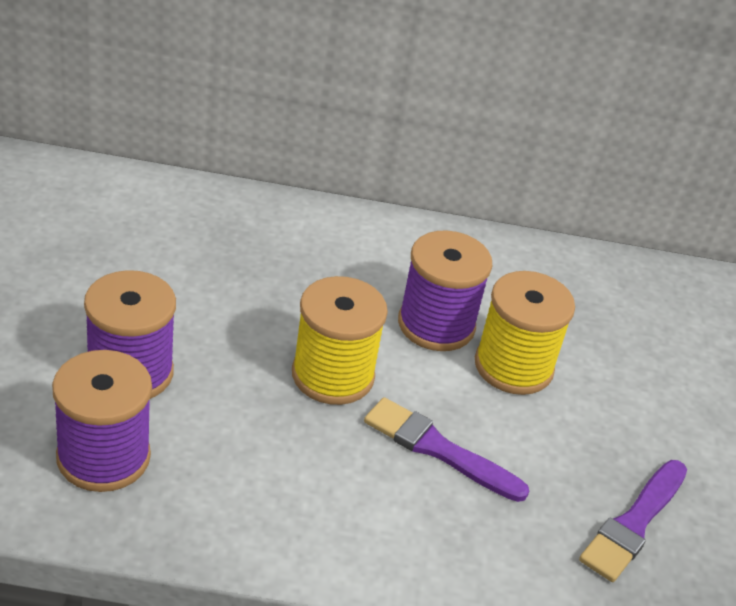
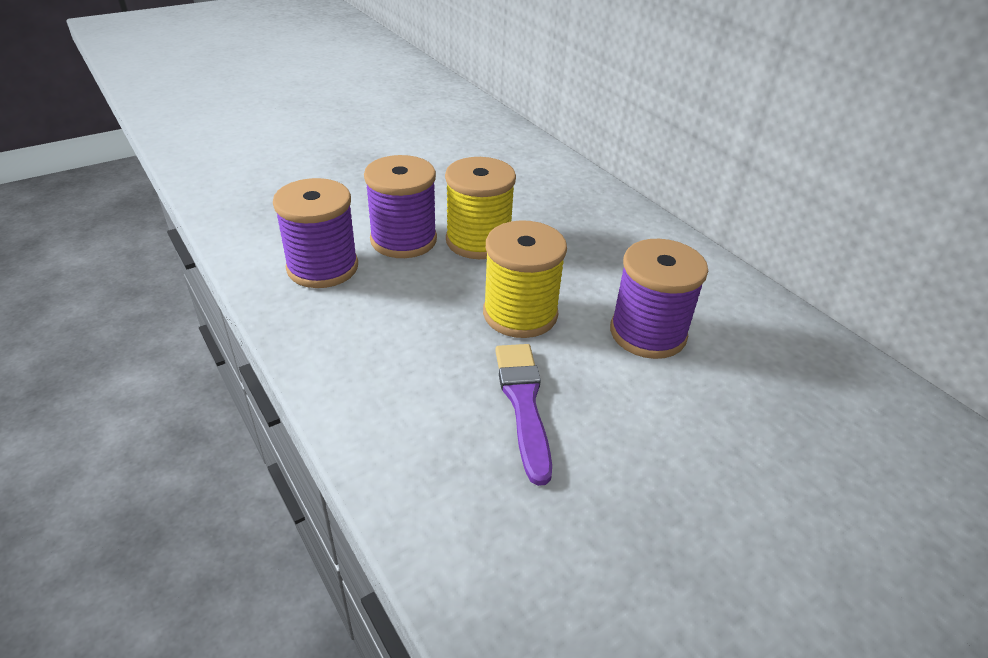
camera: 55 degrees right, 0 degrees up
(513, 366) = (674, 397): yellow spool -> yellow spool (478, 241)
(634, 523) = (611, 584): purple brush -> none

